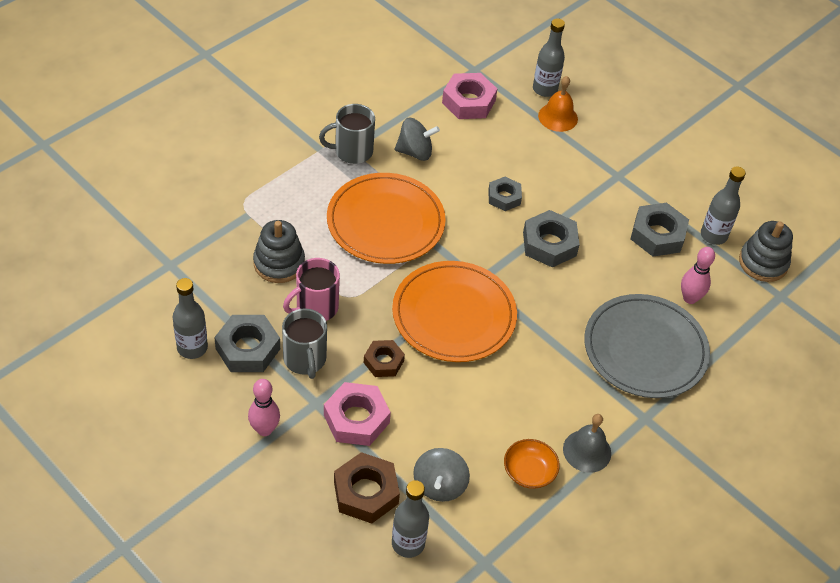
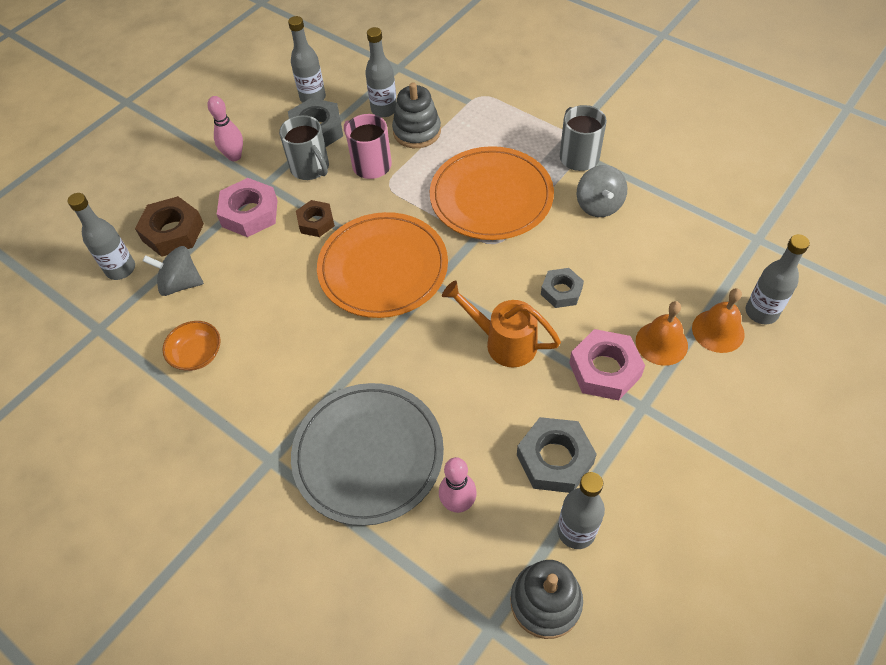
camera: 90 degrees right, 5 degrees up
(235, 286) = (384, 109): none -> grey bottle
(305, 359) = (310, 168): grey mug -> grey mug turned 105 degrees counterclockwise
(468, 101) = (700, 240): pink nut -> pink nut (605, 369)
(549, 244) = (504, 342): grey nut -> orange watering can
(564, 151) = (661, 343): none -> orange bell
(587, 451) = (224, 404): grey bell -> none

